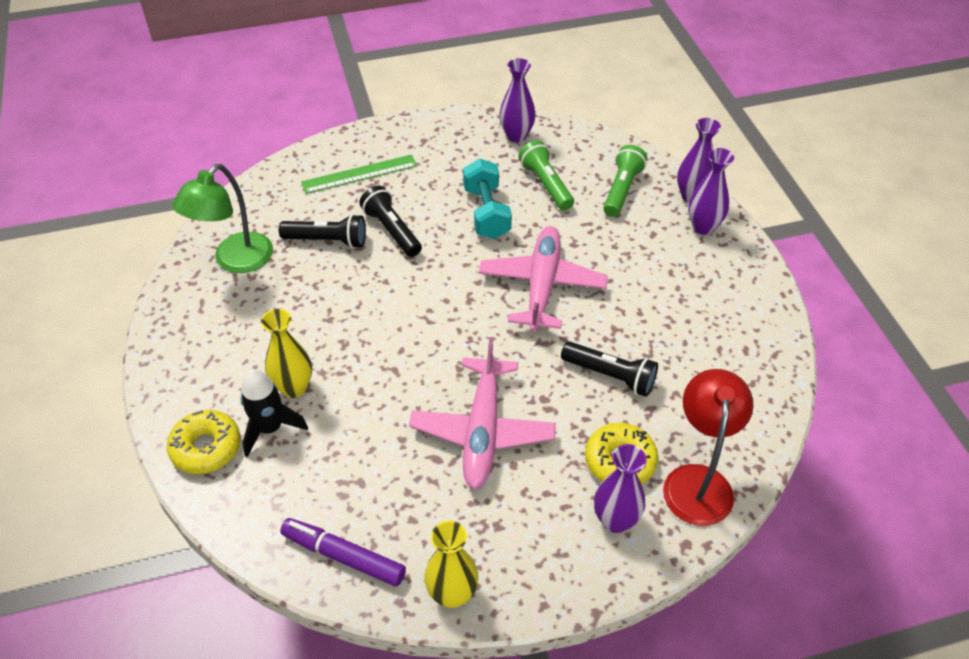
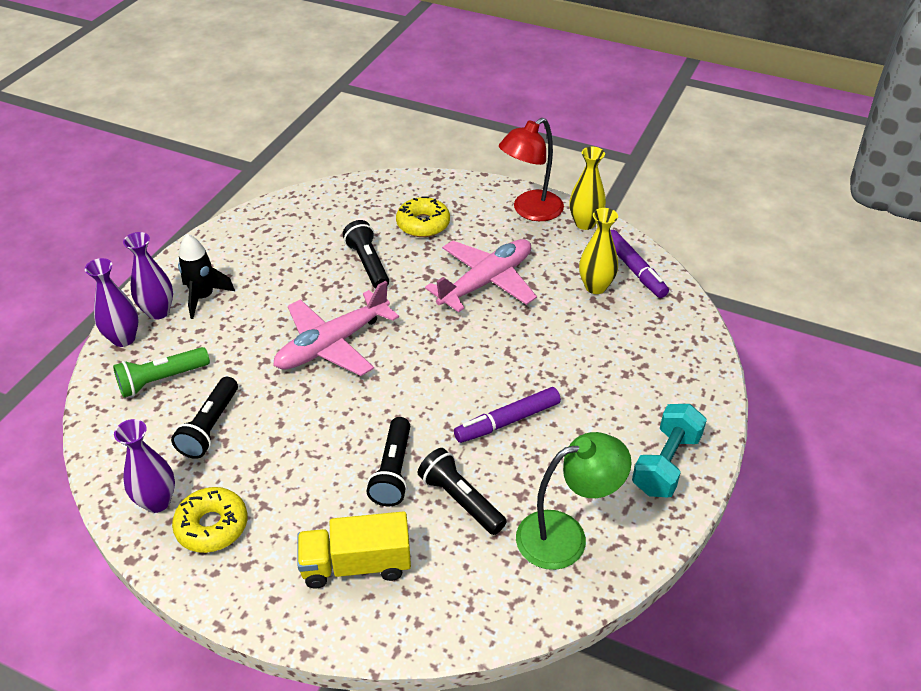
camera: 140 degrees left, 5 degrees down
(206, 448) = (689, 378): yellow donut -> yellow donut (212, 526)
(270, 428) = (632, 365): black rocket -> black rocket (203, 297)
(294, 387) = (594, 383): yellow vase -> yellow vase (595, 287)
(341, 311) = (507, 421): none -> purple marker
(359, 174) = (356, 564): green ruler -> yellow truck
(486, 213) = (294, 433): turquoise dumbbell -> turquoise dumbbell (666, 464)
(546, 185) = (210, 427): green flashlight -> black flashlight
(615, 520) = (461, 204): purple vase -> none
(698, 481) = (393, 194): red lamp -> red lamp (530, 211)

